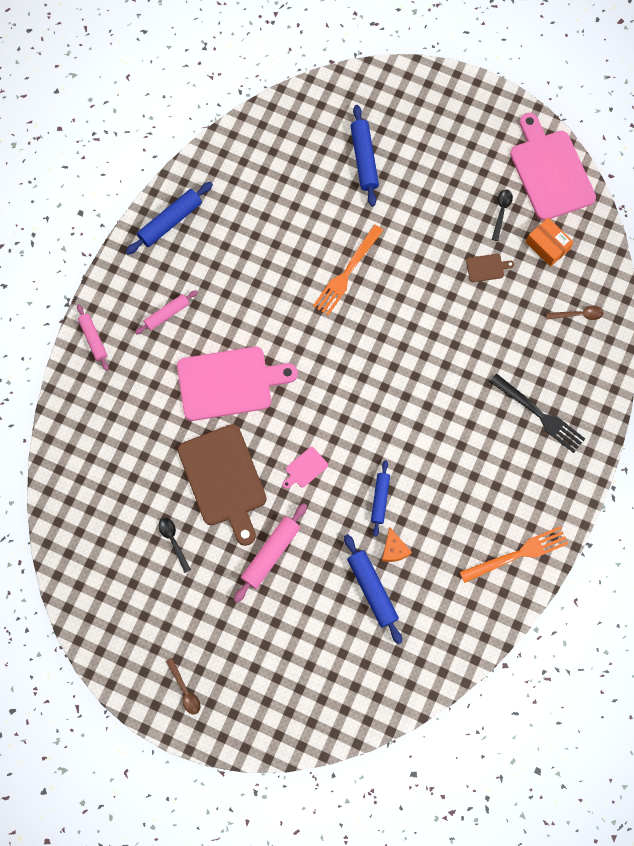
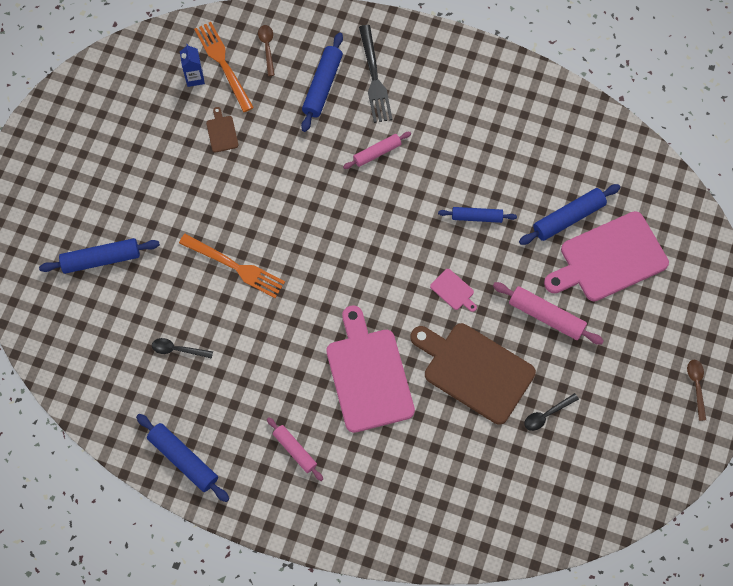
camera: 95 degrees left, 5 degrees down
(93, 339) = (330, 528): pink rolling pin -> pink rolling pin (377, 153)
(185, 690) = (696, 386): brown spoon -> brown spoon turned 60 degrees counterclockwise
(223, 479) = (475, 370): brown cutting board -> brown cutting board turned 120 degrees counterclockwise
(394, 549) = (525, 200): orange cheese -> none
(501, 212) = (159, 121): black spoon -> black spoon (178, 349)
(518, 554) = (515, 91): orange fork -> orange fork (223, 63)
(533, 364) = (322, 86): none -> blue rolling pin
(539, 415) = (374, 78): black fork -> black fork turned 135 degrees clockwise
(547, 246) = (194, 78): orange box -> blue carton
(550, 171) = (111, 78): pink cutting board -> pink cutting board (609, 258)

